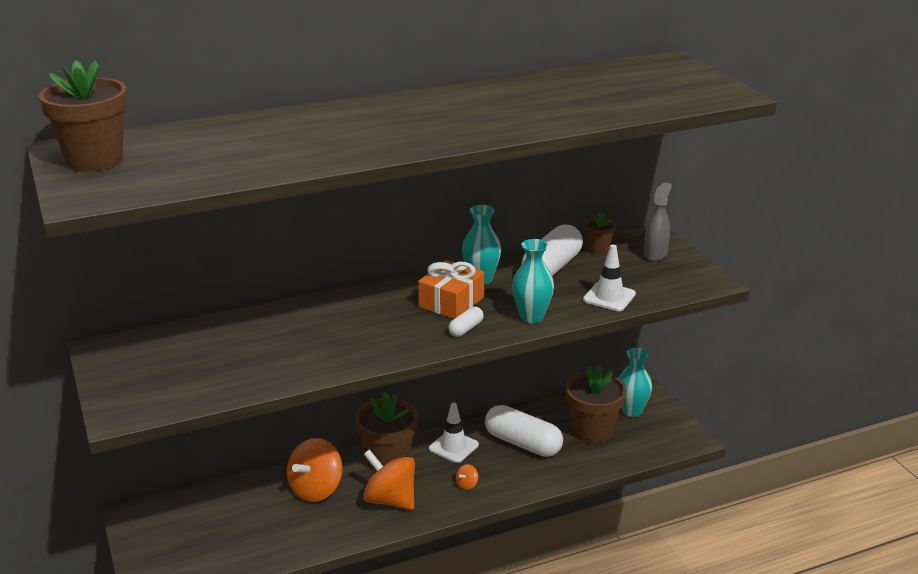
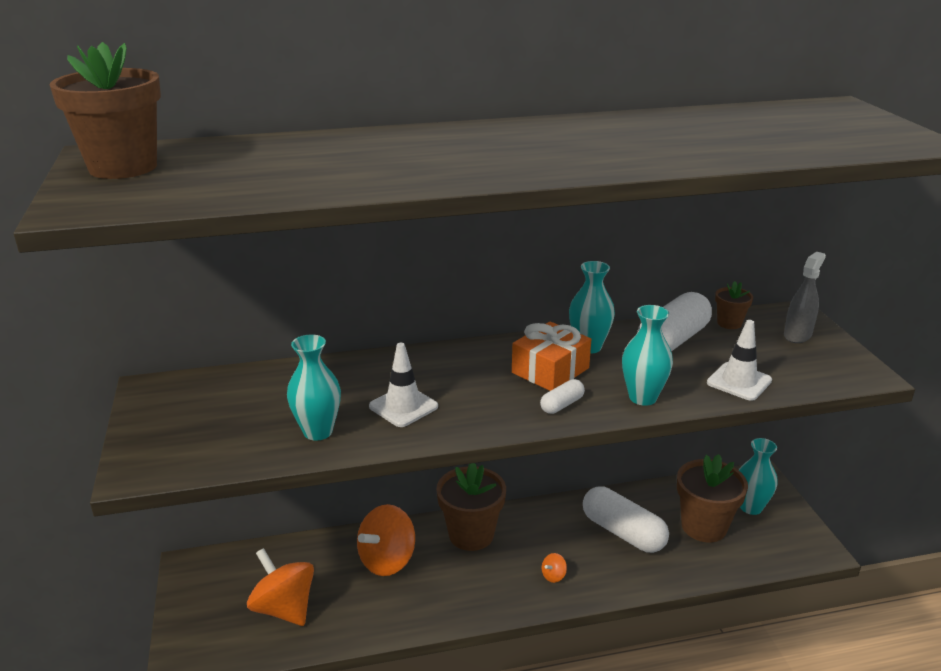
camera: 10 degrees right, 0 degrees up
(264, 369) = (318, 431): none -> turquoise vase
(390, 500) = (465, 584): orange spinning top -> orange spinning top (284, 608)
(453, 447) = (545, 527): white traffic cone -> white traffic cone (403, 406)

